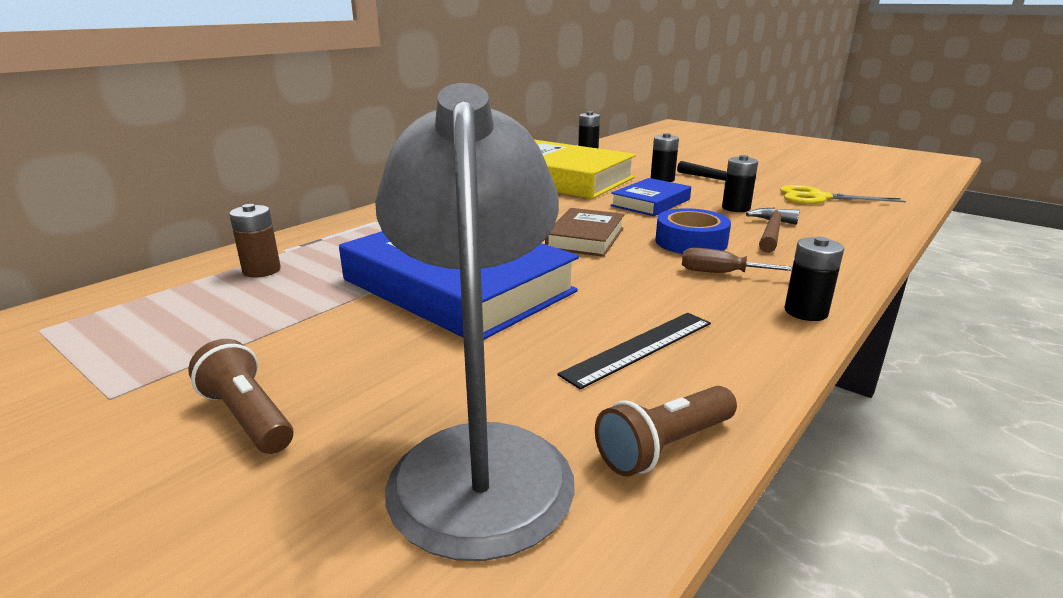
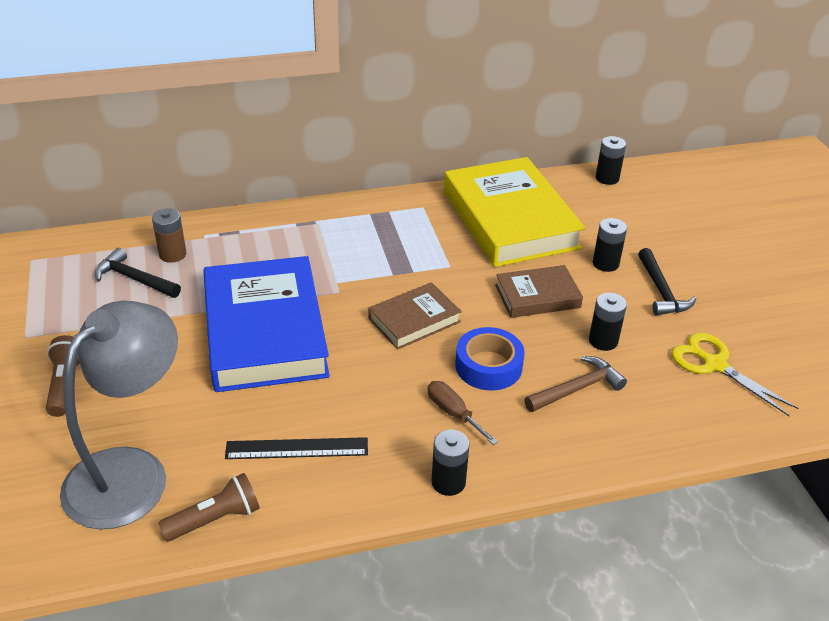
camera: 35 degrees right, 15 degrees up
(234, 299) = (134, 279): none -> black hammer
(651, 203) = (537, 296): blue book -> brown book
(664, 446) = (215, 519): brown flashlight -> brown flashlight turned 150 degrees clockwise

